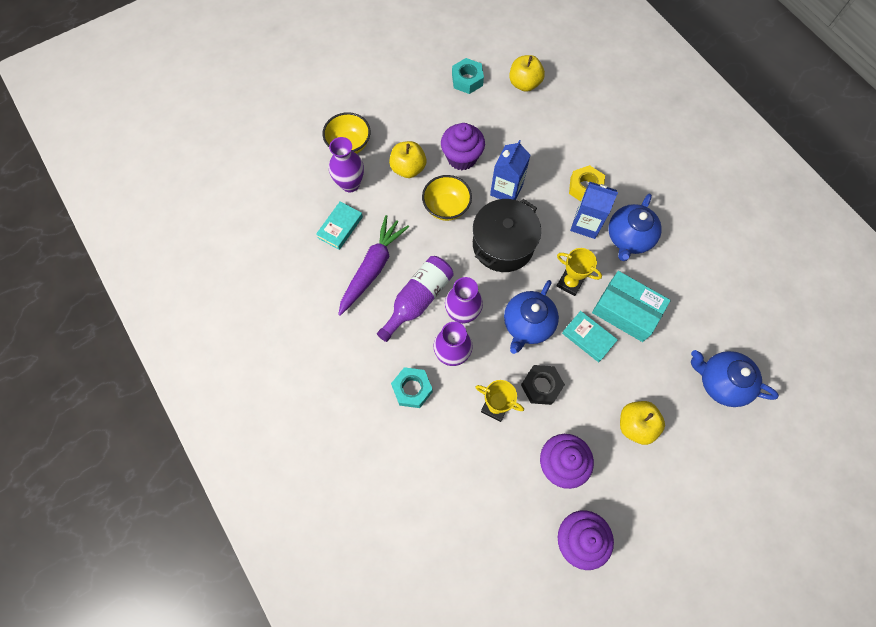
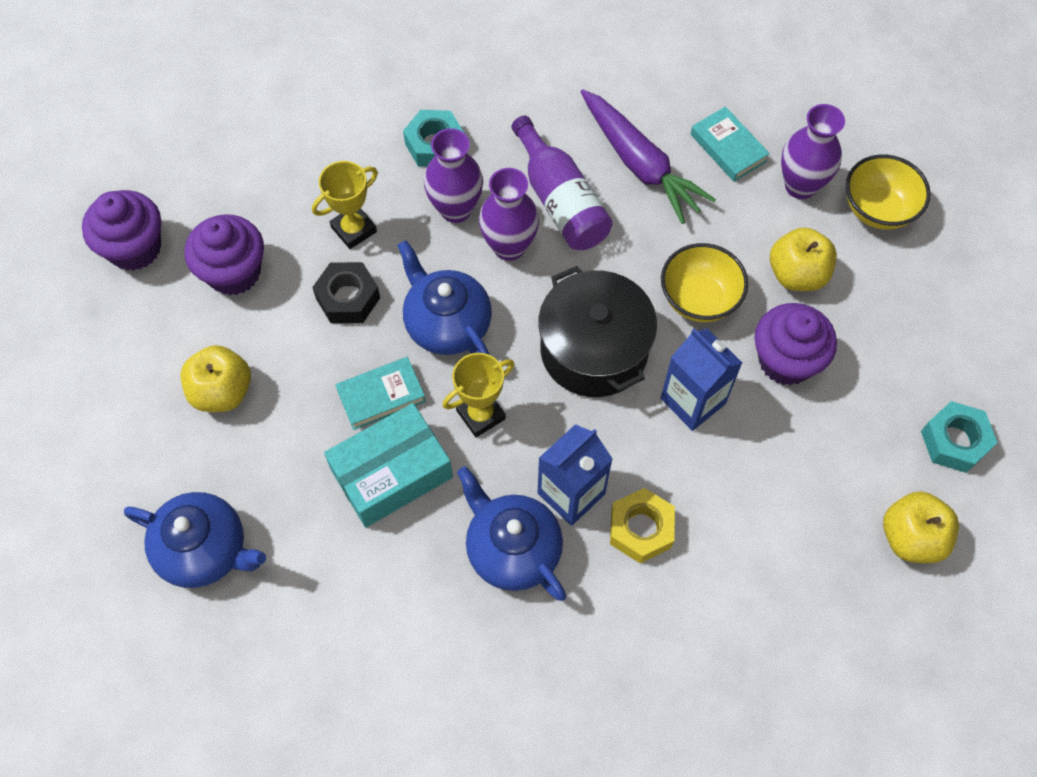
camera: 115 degrees right, 5 degrees down
(721, 382) = (205, 550): blue teapot -> blue teapot turned 60 degrees clockwise

